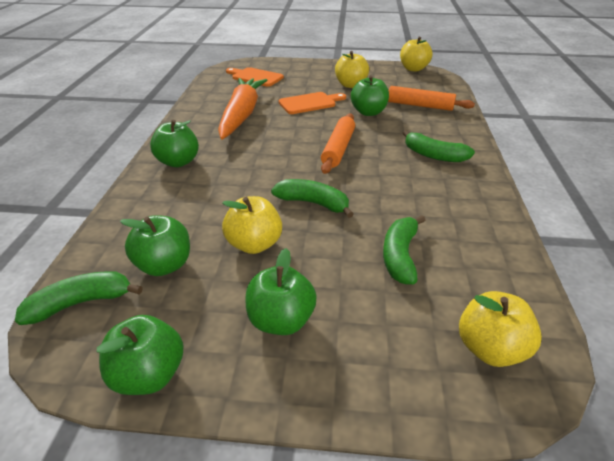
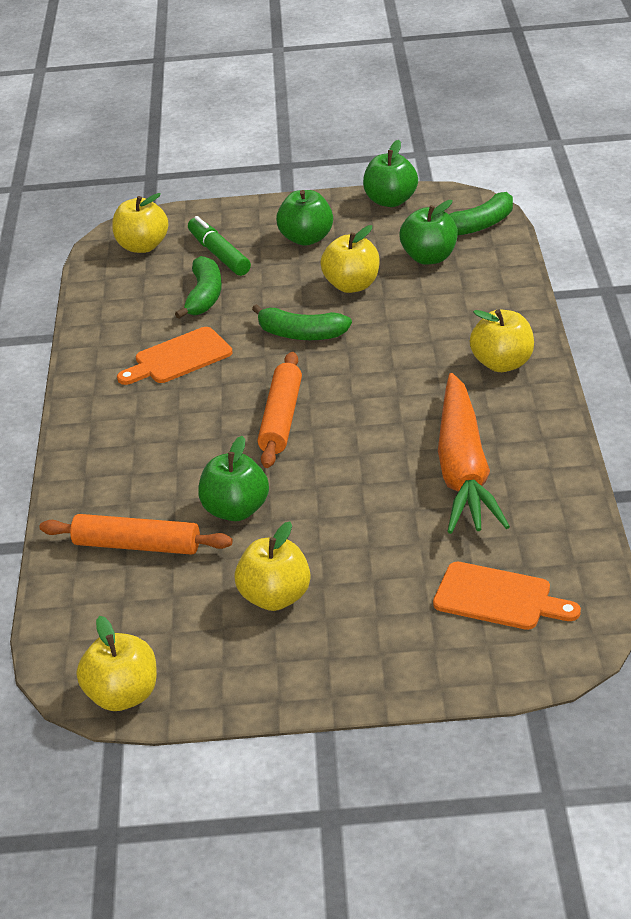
camera: 175 degrees right, 0 degrees up
(178, 162) = (502, 363): green apple -> yellow apple
(310, 103) = (350, 521): orange cutting board -> orange cutting board (179, 358)
(388, 313) = (219, 254): none -> green marker
(434, 155) = (140, 427): green banana -> none

